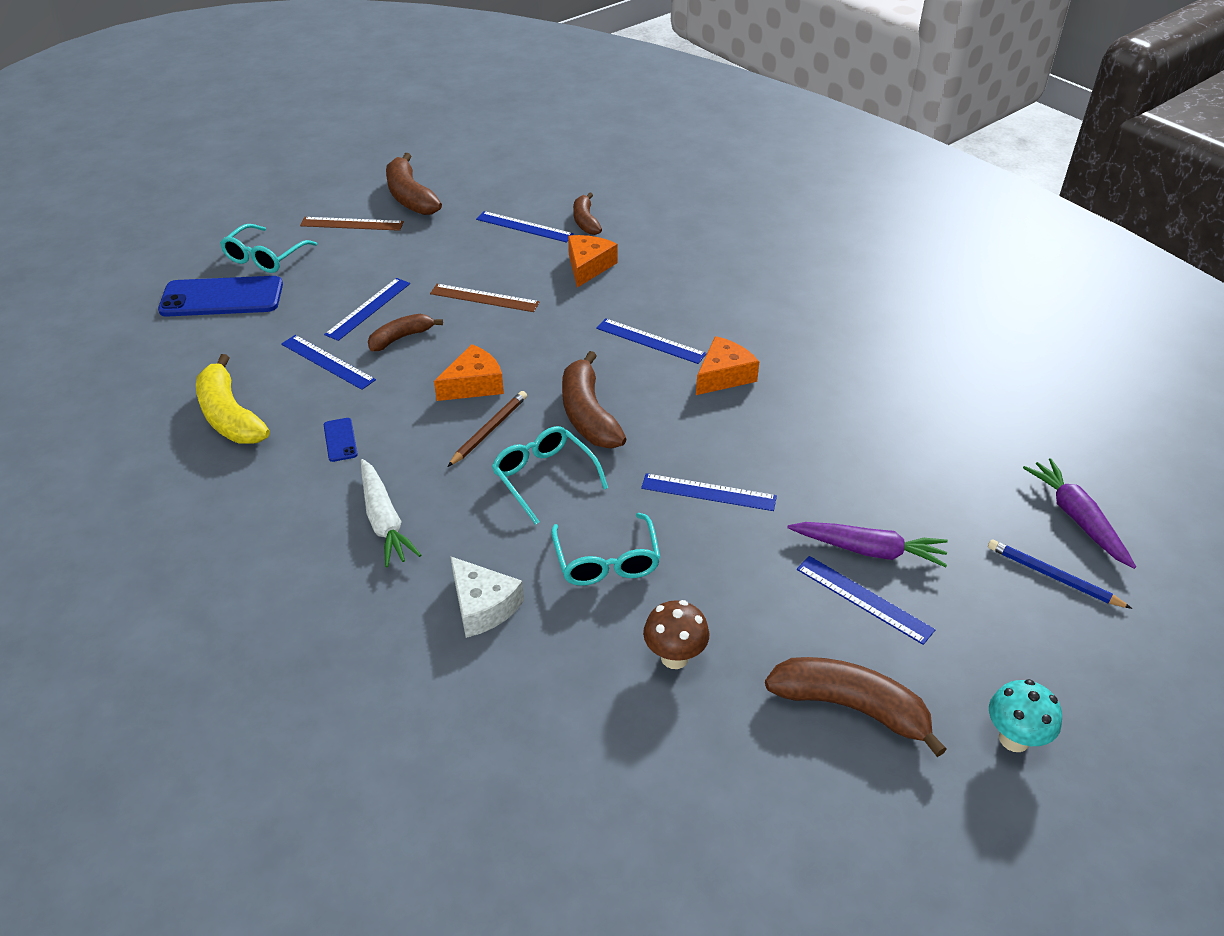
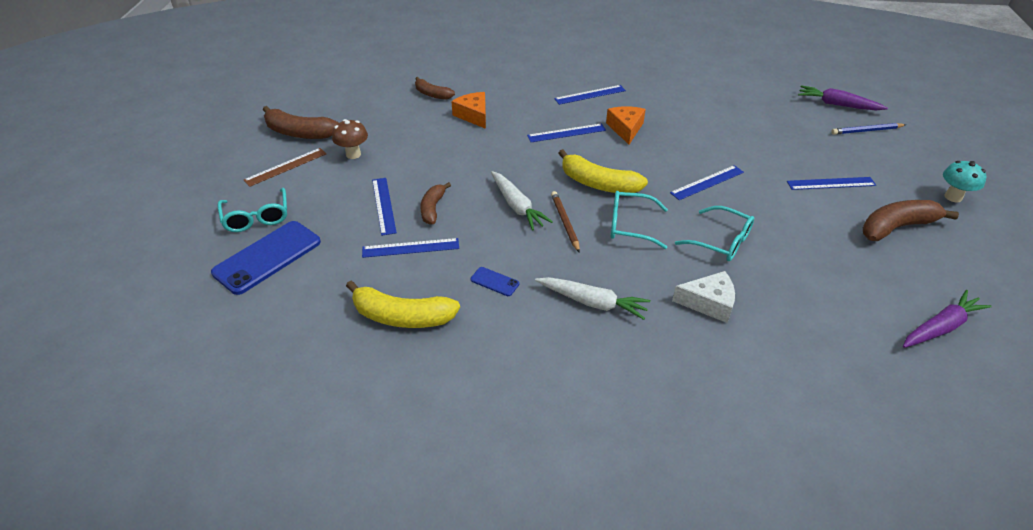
camera: 45 degrees left, 0 degrees up
(474, 384) = (517, 206): orange cheese -> white carrot
(484, 298) = (444, 161): brown ruler -> none
(524, 227) = (402, 114): blue ruler -> blue ruler (590, 95)
(588, 414) = (598, 184): brown banana -> yellow banana
(674, 657) = (814, 259): brown mushroom -> brown mushroom (353, 154)
(869, 550) = (800, 163): purple carrot -> purple carrot (940, 327)

